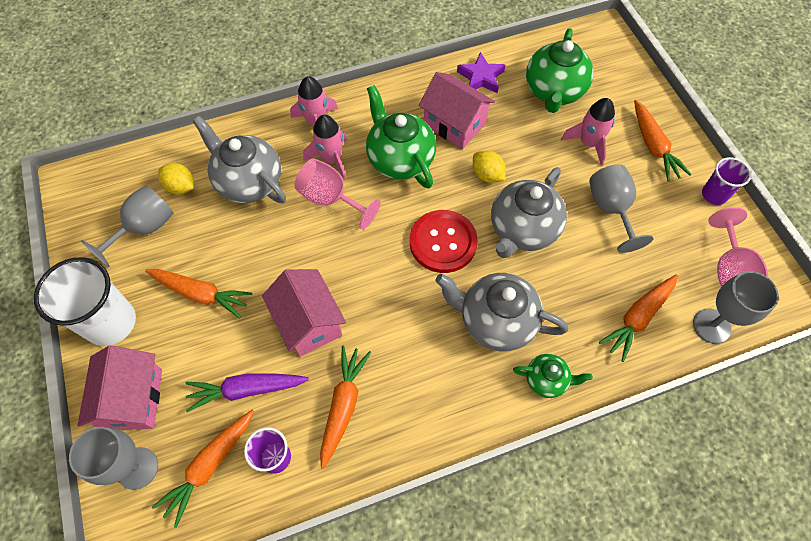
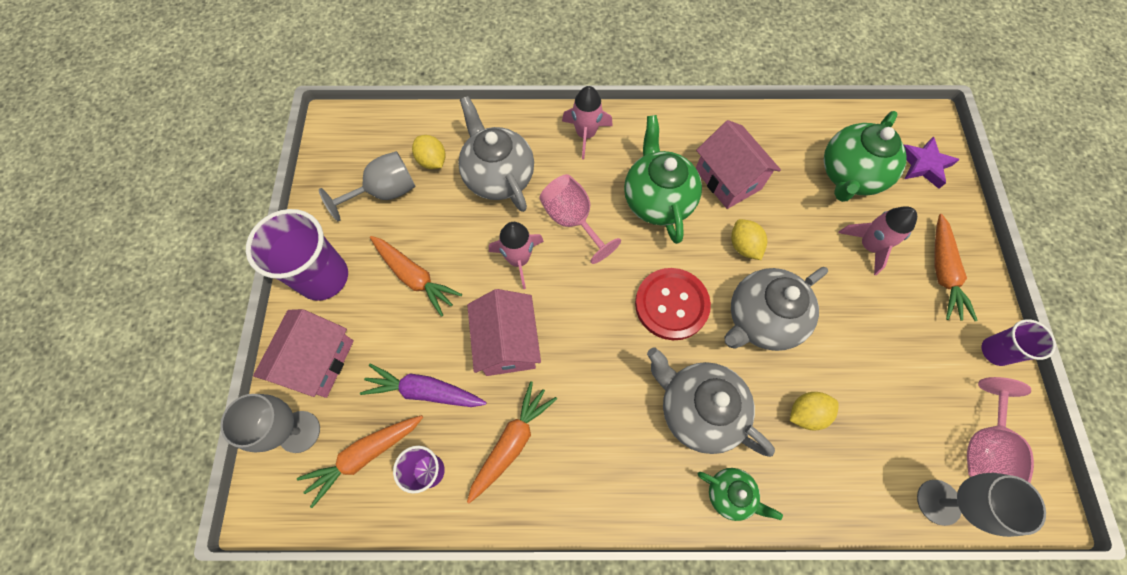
camera: 20 degrees right, 5 degrees up
(111, 322) = (323, 277): white cup -> purple cup
(331, 159) = (587, 178): pink rocket -> pink rocket (518, 260)
(481, 77) = (774, 136): purple star -> purple star (923, 165)
(585, 293) = (806, 413): none -> yellow lemon
(611, 209) = (868, 329): grey goblet -> none
(638, 318) = (856, 462): orange carrot -> none

